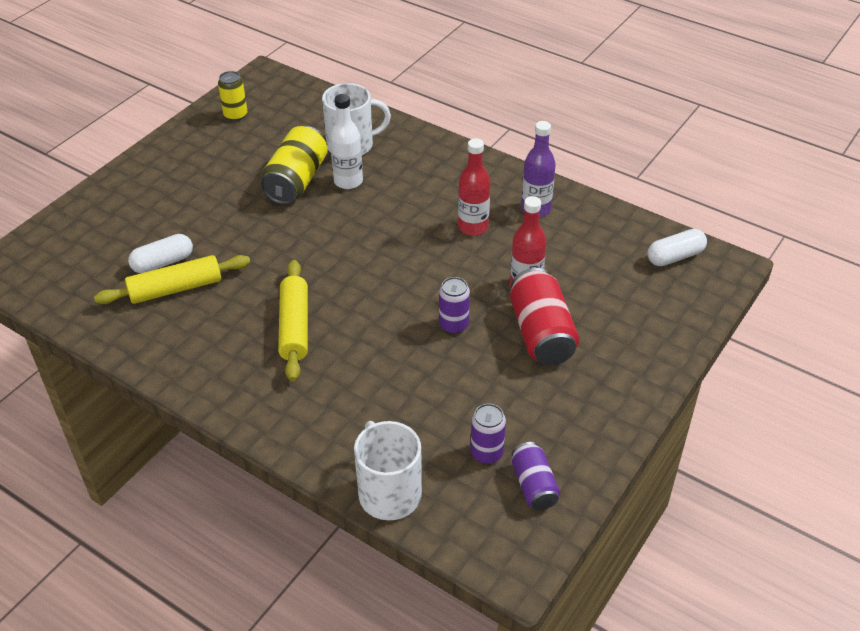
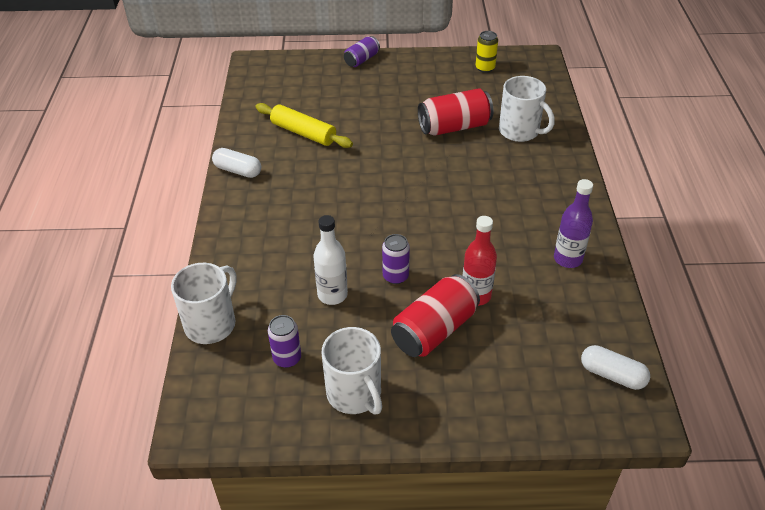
camera: 55 degrees right, 0 degrees up
(163, 263) = (320, 116): white capsule -> white capsule (238, 170)
(294, 327) = (319, 200): yellow rolling pin -> none
(296, 181) = (454, 127): yellow can -> red can
(348, 181) = (482, 149): white bottle -> white bottle (332, 295)
(473, 227) = (507, 234): red bottle -> none
(533, 485) = (277, 402): purple can -> purple can (361, 60)
(569, 424) = (355, 394): none -> white mug

